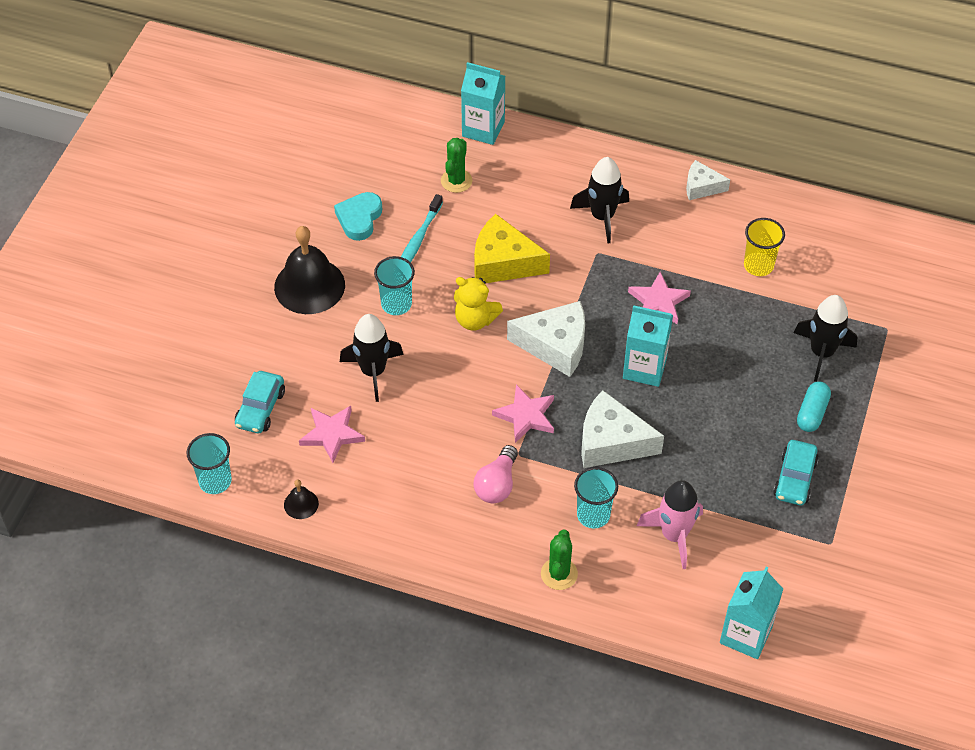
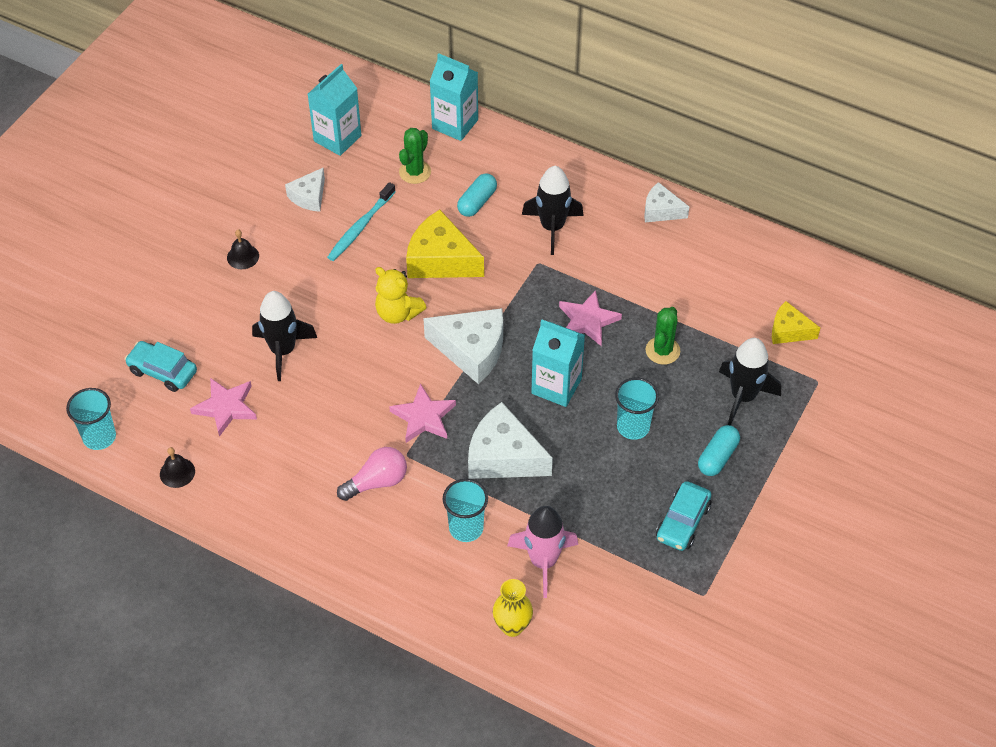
camera: 10 degrees right, 0 degrees up
(260, 408) = (163, 371): turquoise car -> turquoise car turned 90 degrees clockwise
(309, 286) = (243, 256): black bell -> black bell, size x0.45
(359, 218) = (309, 196): turquoise heart -> white cheese
(396, 304) = (323, 286): turquoise cup -> turquoise cup (633, 427)
(497, 484) = (377, 482): pink light bulb -> pink light bulb turned 150 degrees counterclockwise
(524, 202) = (477, 202): none -> turquoise capsule
(559, 574) = (416, 583): green cactus -> green cactus (662, 351)
(660, 600) = (512, 626): none -> yellow vase
(745, 635) = (591, 676): turquoise carton -> turquoise carton (337, 138)
(758, 265) = (699, 298): yellow cup -> none
(849, 285) = (789, 331): none -> yellow cheese

